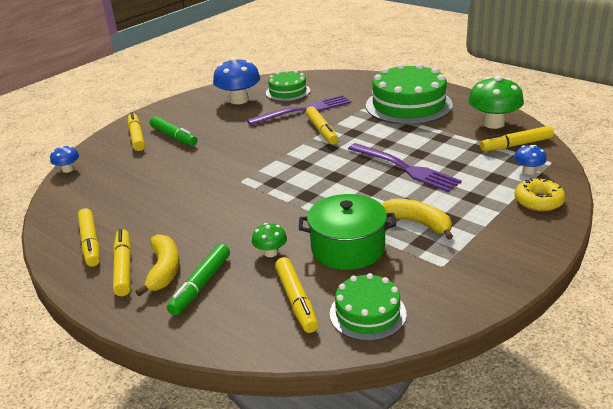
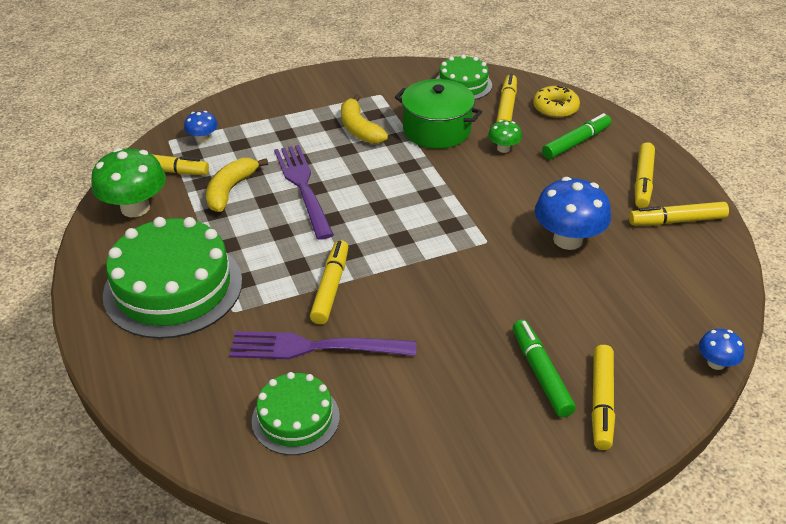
camera: 155 degrees left, 10 degrees up
(90, 243) = (677, 221): yellow marker -> yellow marker turned 105 degrees counterclockwise
(164, 270) = (605, 166): yellow banana -> yellow banana (230, 190)
(239, 100) = (391, 434): blue mushroom -> blue mushroom (568, 239)
(538, 201) = (242, 111): yellow donut -> yellow donut (555, 108)

